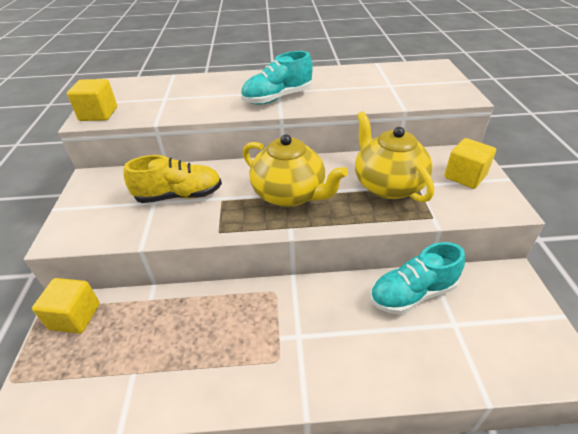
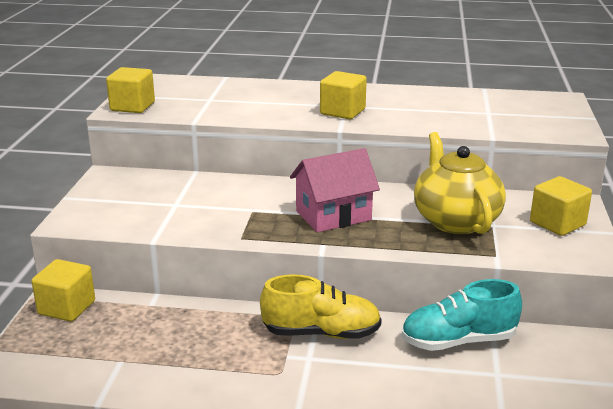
camera: 10 degrees right, 15 degrees down
(179, 196) = (205, 202): yellow shoe -> yellow shoe (321, 333)
(277, 98) = (342, 112): turquoise shoe -> yellow cube
(290, 194) = (333, 215): yellow teapot -> pink house

